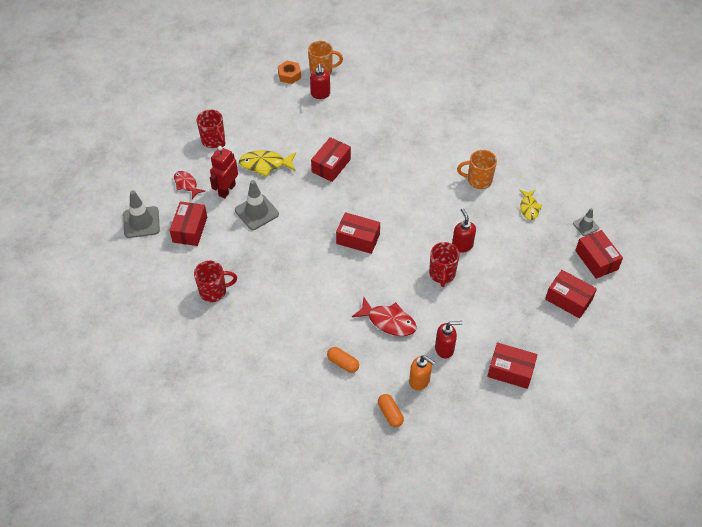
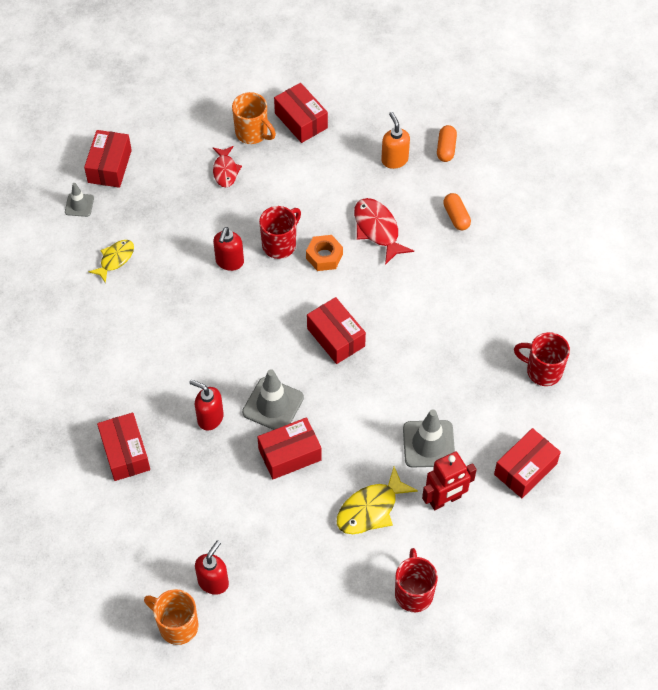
camera: 145 degrees left, 5 degrees up
(141, 222) = (581, 517): grey traffic cone -> grey traffic cone (273, 405)
(186, 184) = (492, 541): red fish -> red fish (225, 171)
(265, 164) = (371, 509): yellow fish -> yellow fish turned 105 degrees clockwise
(289, 75) = (229, 647): orange nut -> orange nut (324, 256)
(444, 349) = (345, 173): red soap dispenser -> red soap dispenser (210, 418)
(478, 180) = (136, 326): orange mug -> orange mug (252, 133)
(568, 299) = (180, 147): red box -> red box (125, 453)

